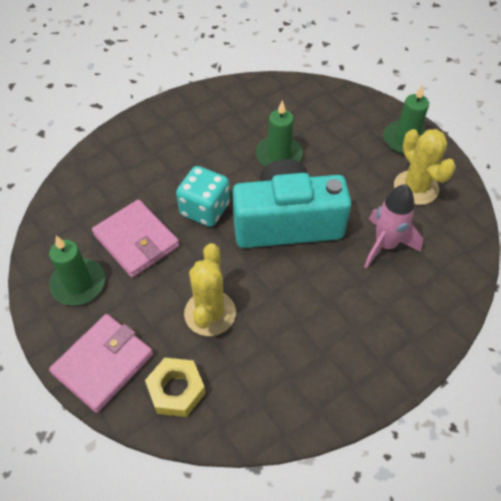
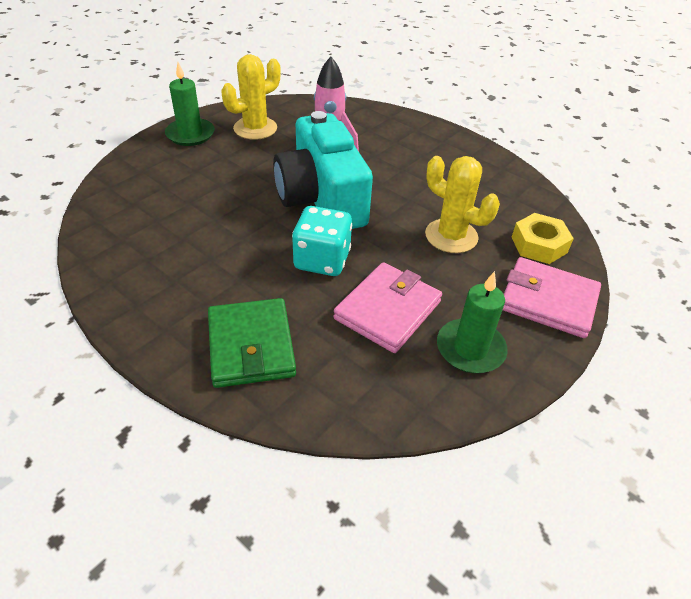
camera: 105 degrees left, 10 degrees down
(133, 159) = (251, 346): none -> green wallet
(210, 313) = (451, 236): yellow cactus -> yellow cactus turned 45 degrees clockwise
(279, 155) = (224, 213): green candle -> none

